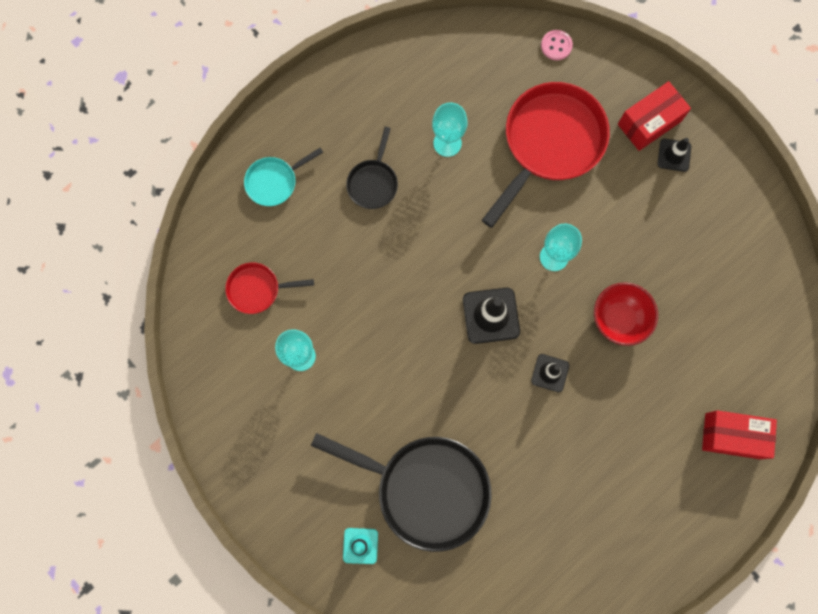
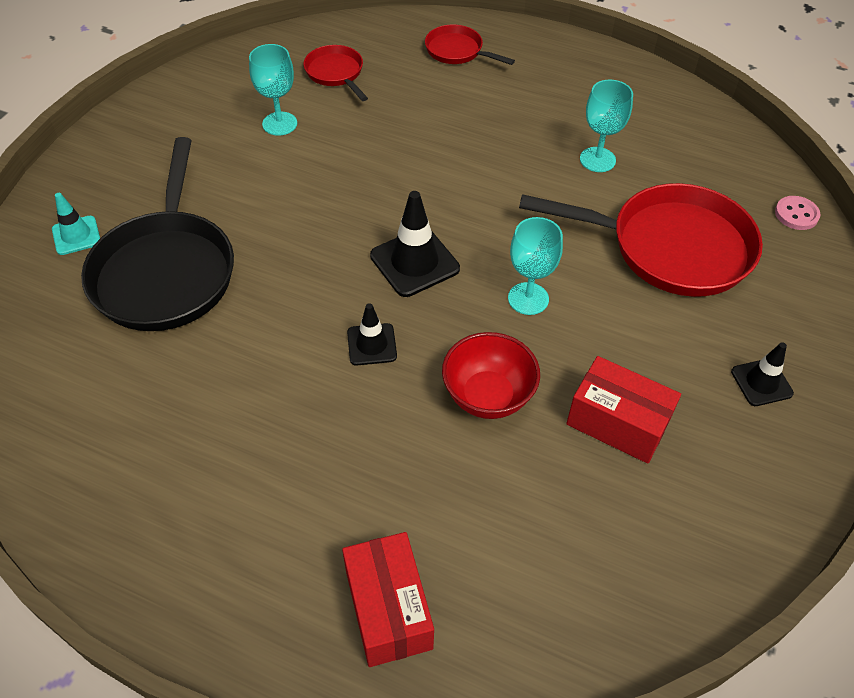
camera: 65 degrees right, 25 degrees down
(274, 182) = (457, 51): turquoise pan -> red pan
(373, 183) = (507, 118): black pan -> none
(649, 123) = (782, 339): red box -> red box (617, 423)

